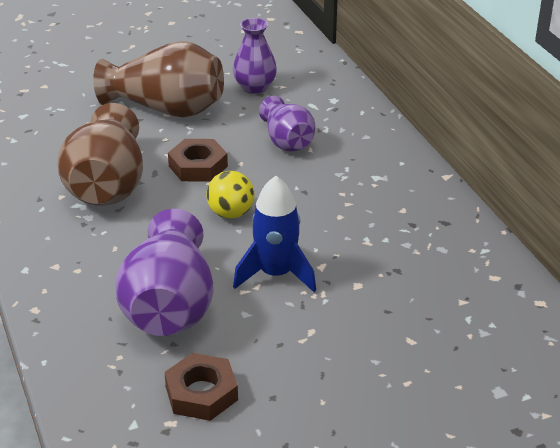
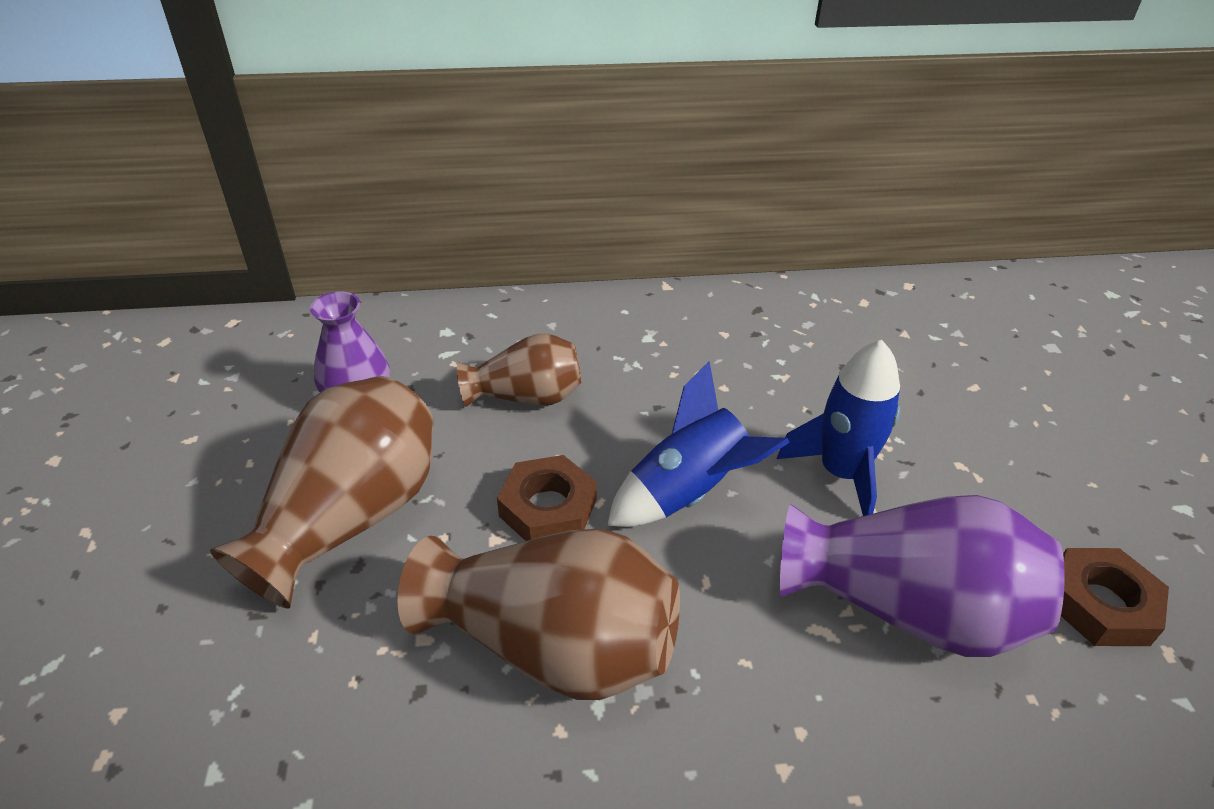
camera: 75 degrees left, 5 degrees up
(231, 213) = (688, 492): yellow ball -> blue rocket
(287, 141) = (527, 397): purple vase -> brown vase

